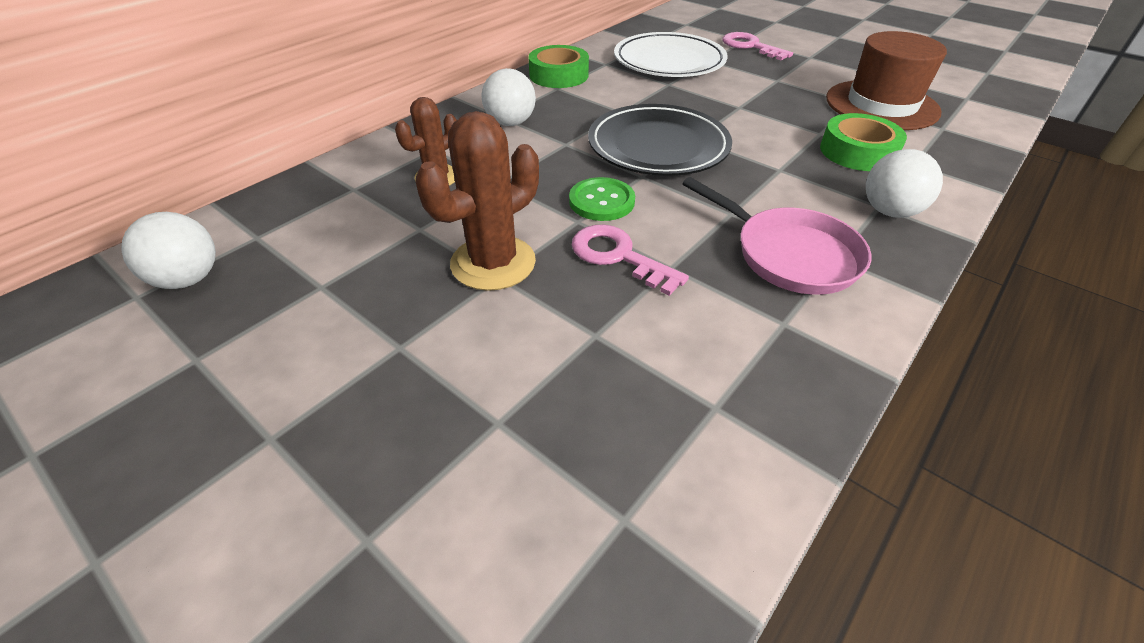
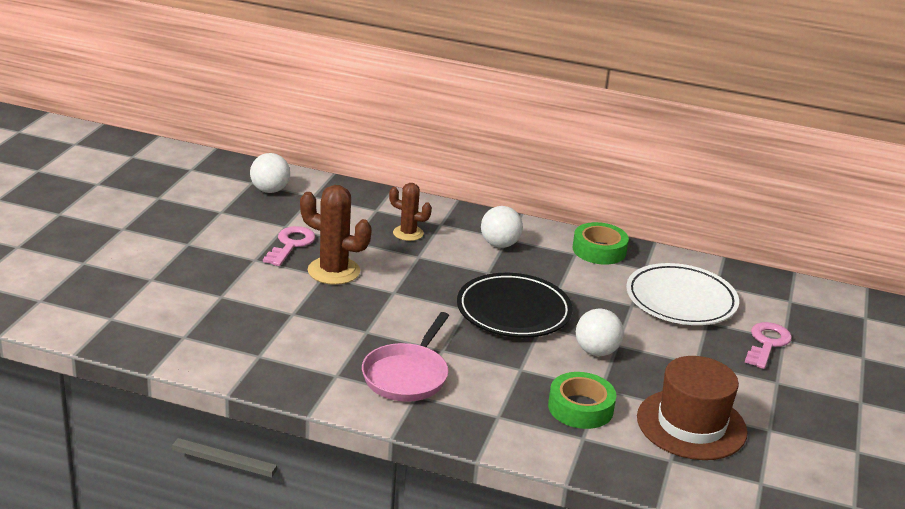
camera: 65 degrees right, 15 degrees down
(601, 201) = (422, 297): green button -> none
(618, 256) = (365, 311): pink key -> pink key (291, 244)
(889, 211) = (492, 420): white ball -> white ball (596, 351)

